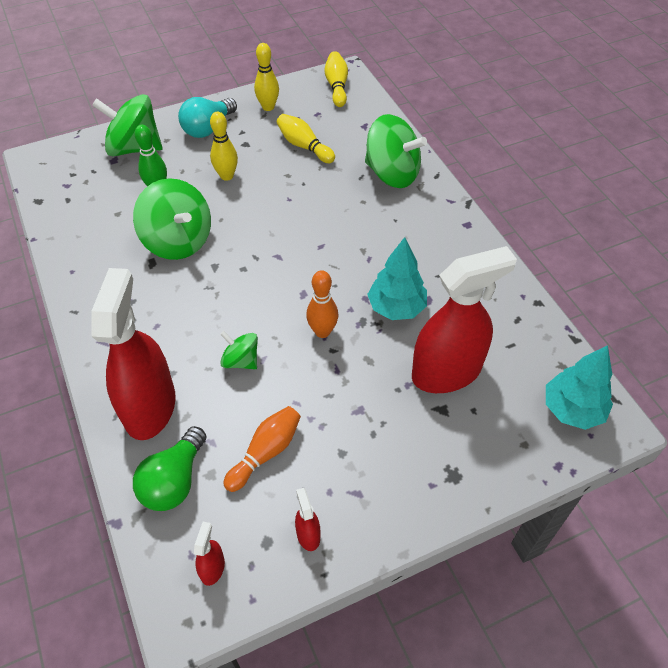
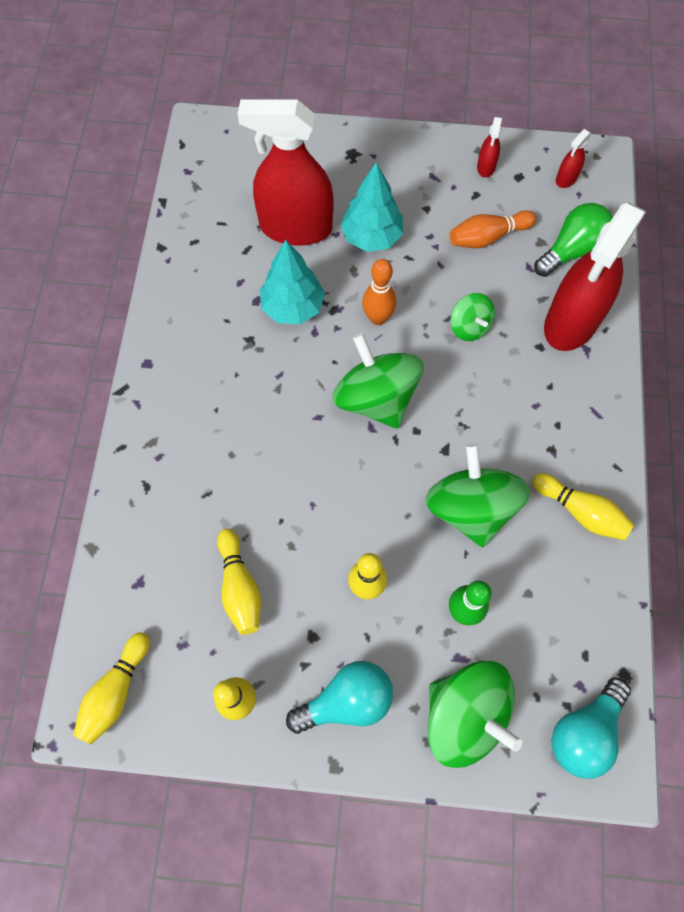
camera: 150 degrees left, 15 degrees up
(58, 167) = (584, 732): none -> turquoise light bulb
(95, 271) = (581, 512): none -> yellow bowling pin
(392, 173) = (168, 478): green spinning top -> green spinning top (376, 398)
(572, 409) = (222, 153): turquoise tree -> turquoise tree (371, 237)

